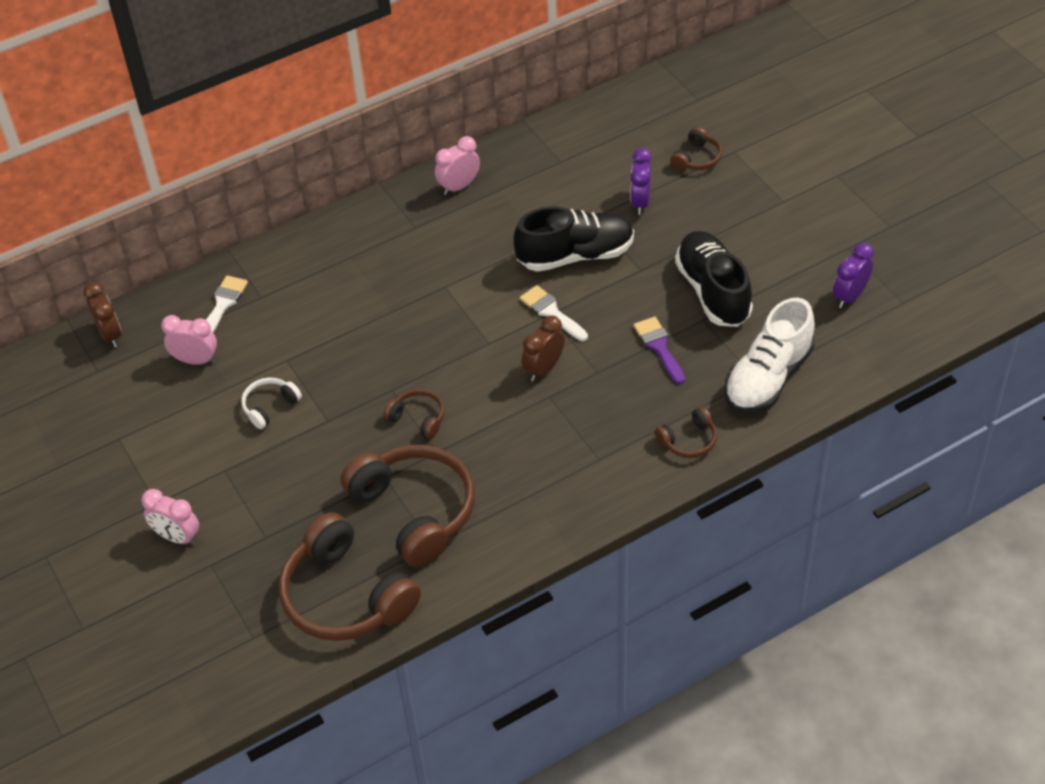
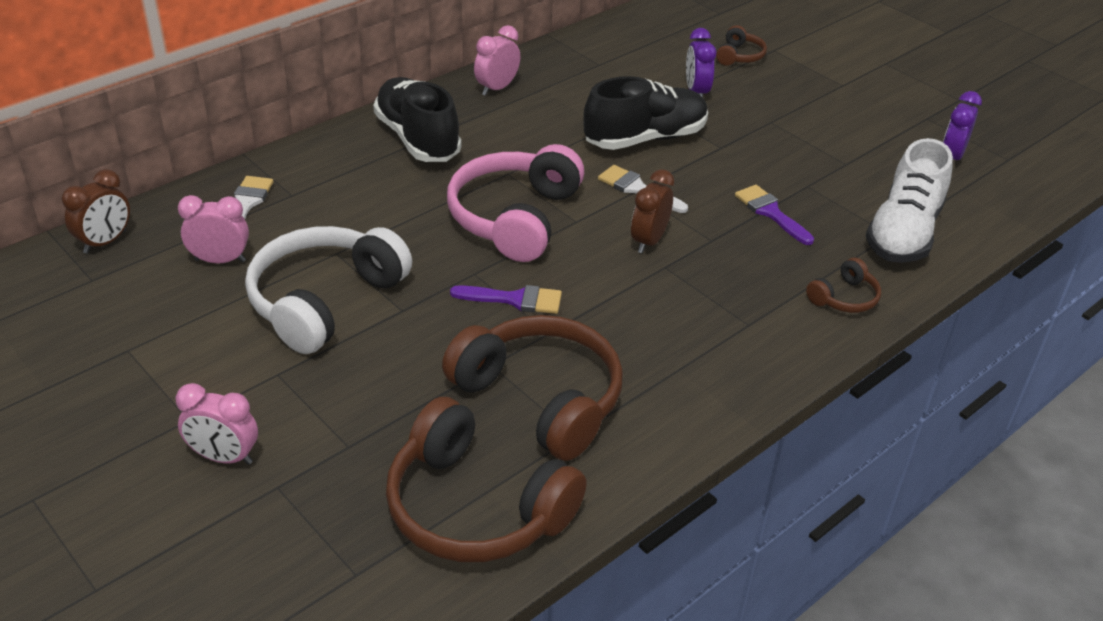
camera: 15 degrees left, 10 degrees down
(110, 335) = (105, 242): brown clock -> brown clock turned 75 degrees clockwise
(270, 406) = (324, 301): white headphones -> white headphones, size x2.17
(418, 418) = (515, 299): brown headphones -> purple brush
(438, 335) = (515, 218): none -> pink headphones
(713, 291) = (806, 161): black shoe -> black shoe (417, 139)

